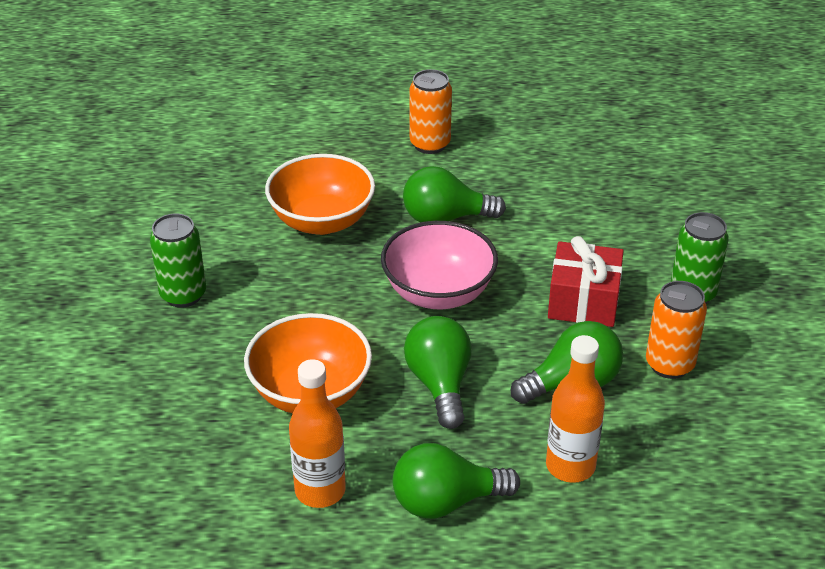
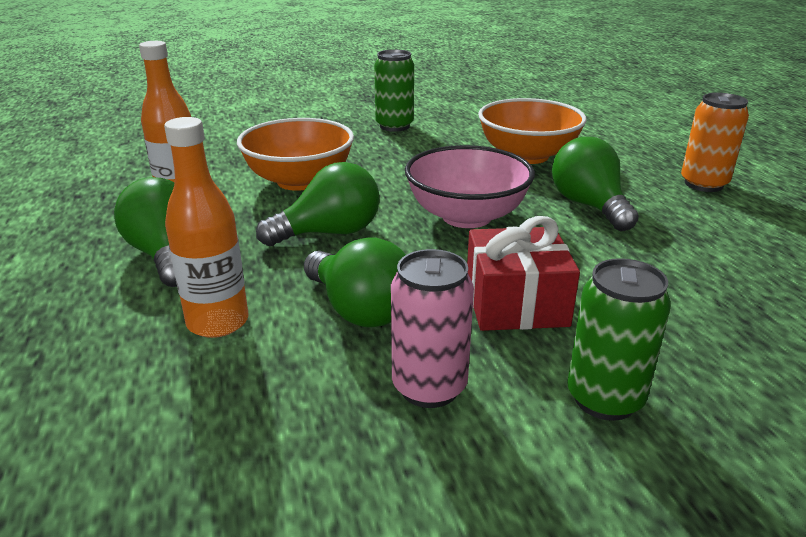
camera: 75 degrees right, 10 degrees down
(669, 364) = (429, 387): orange can -> pink can

